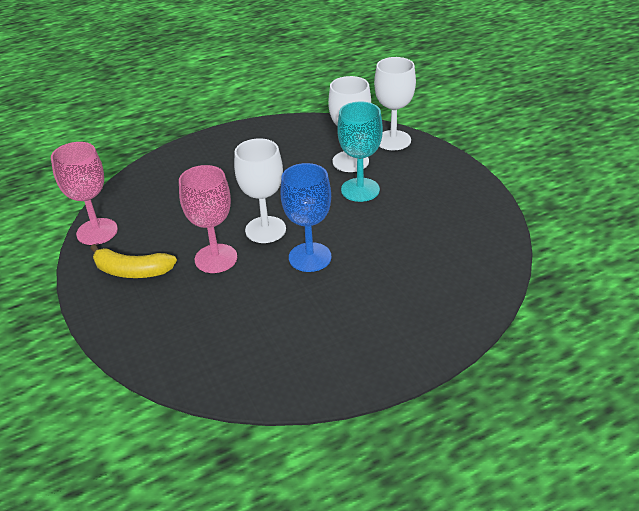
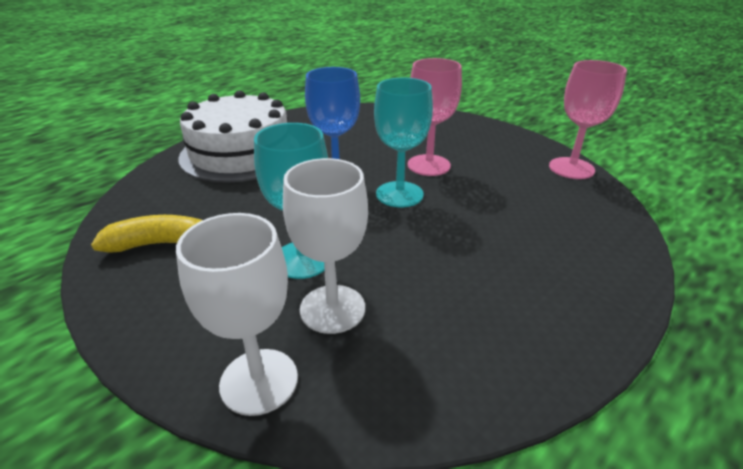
camera: 160 degrees right, 5 degrees down
(132, 271) = (493, 148): yellow banana -> yellow banana (161, 244)
(265, 230) = (399, 194): white goblet -> turquoise goblet
(399, 315) = (240, 153): none -> white cake

